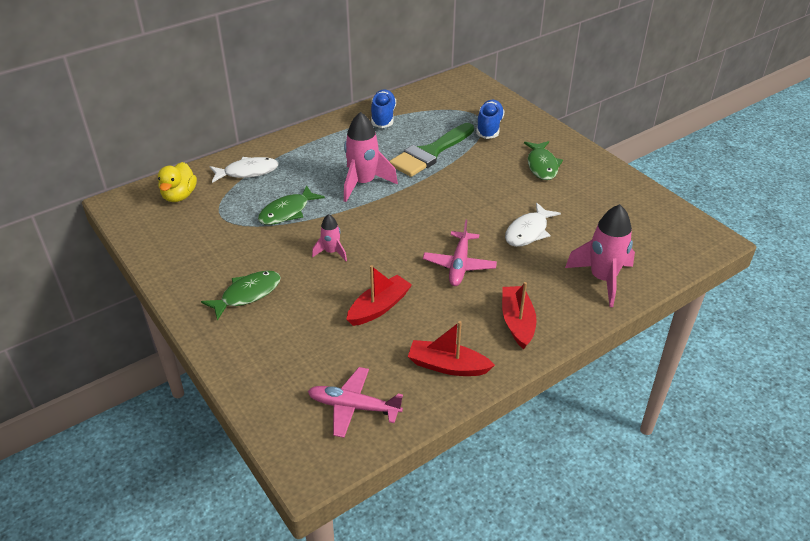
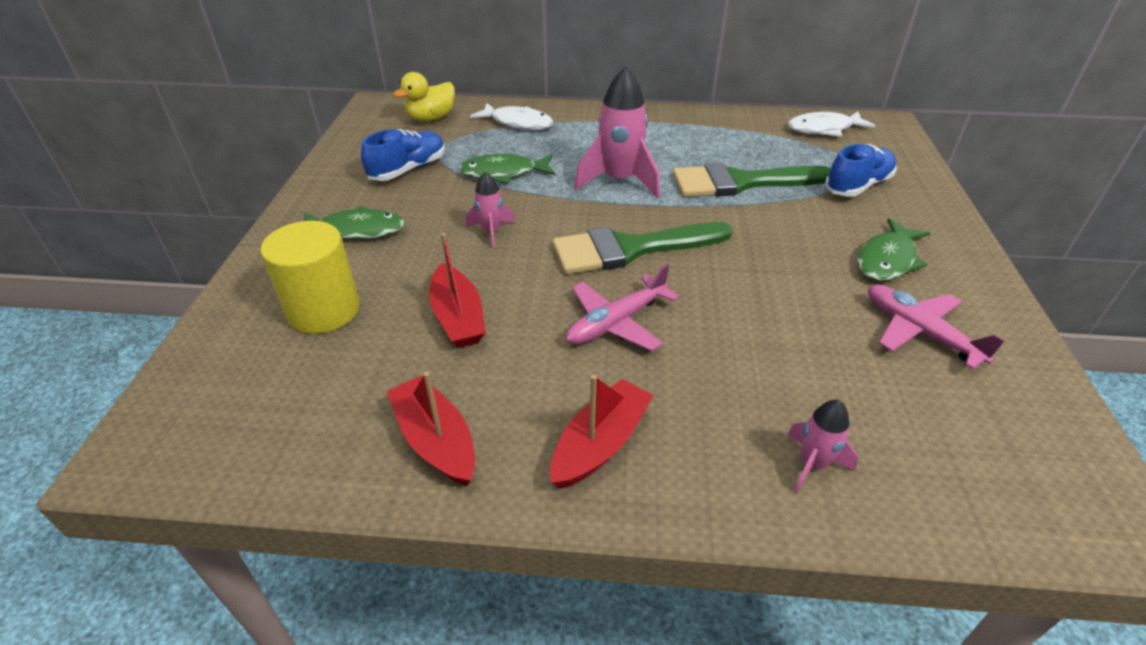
camera: 40 degrees right, 0 degrees up
(300, 347) = (323, 310): none -> yellow cylinder
(354, 407) = (273, 415): pink plane -> pink plane (920, 332)
(379, 307) = (458, 317): red boat -> red boat turned 75 degrees clockwise
(383, 117) = (729, 127): blue shoe -> blue shoe (408, 170)
(419, 222) = (630, 249): none -> green brush
(528, 231) = (766, 332): white fish -> white fish (824, 129)
(602, 279) = (812, 465): pink rocket -> pink rocket, size x0.53

